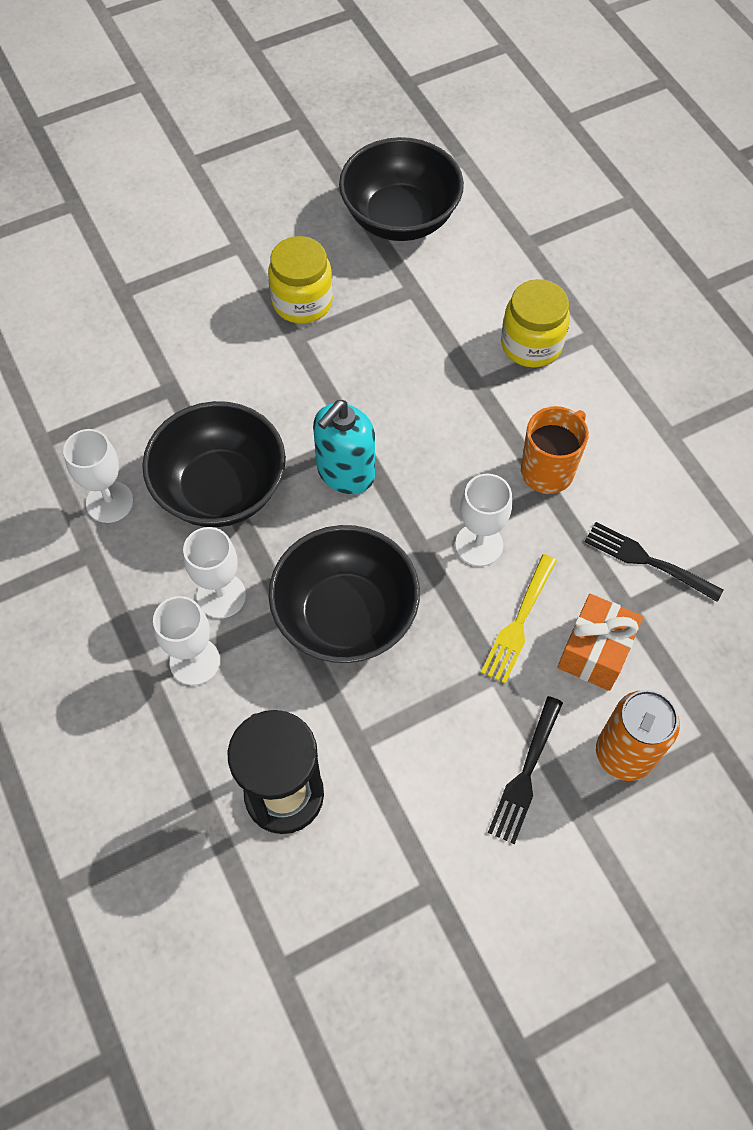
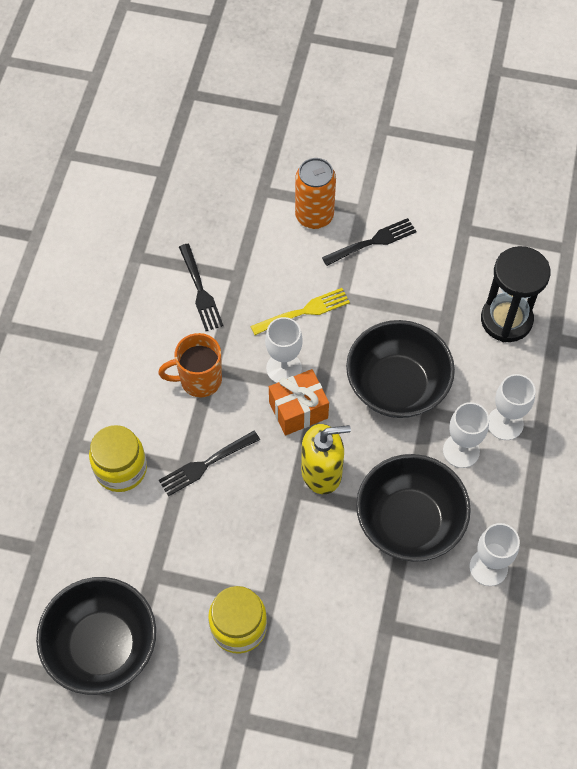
camera: 140 degrees left, 0 degrees up
(345, 472) = (322, 472): turquoise soap dispenser -> yellow soap dispenser
(461, 402) = (206, 464): none -> black fork
(595, 652) = (279, 268): orange gift -> orange gift (298, 410)

